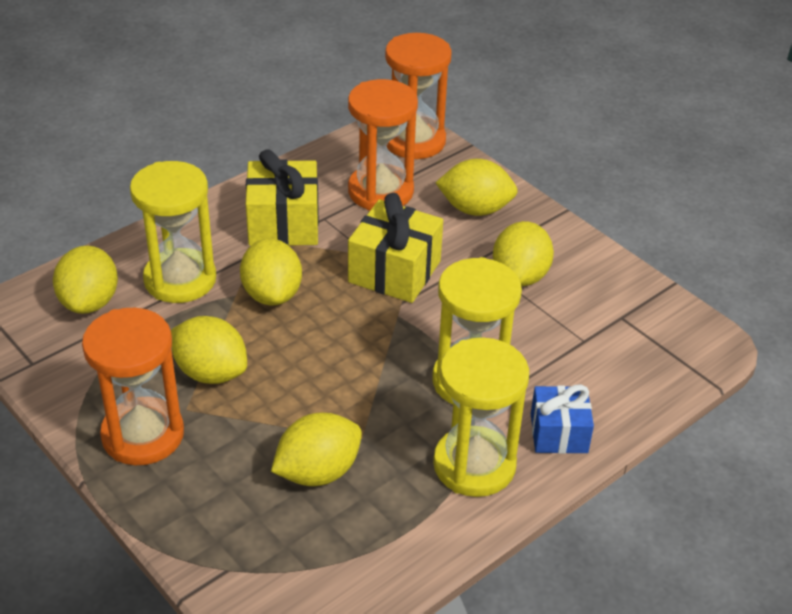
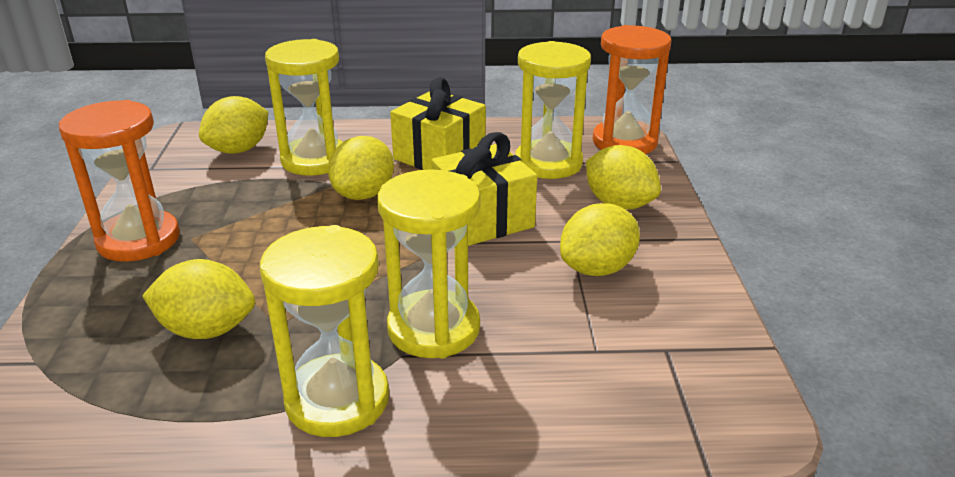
camera: 40 degrees right, 10 degrees down
(211, 372) = (244, 223): yellow lemon -> none
(380, 191) = (548, 163): orange hourglass -> yellow hourglass
(559, 433) = (458, 419): blue gift -> none

